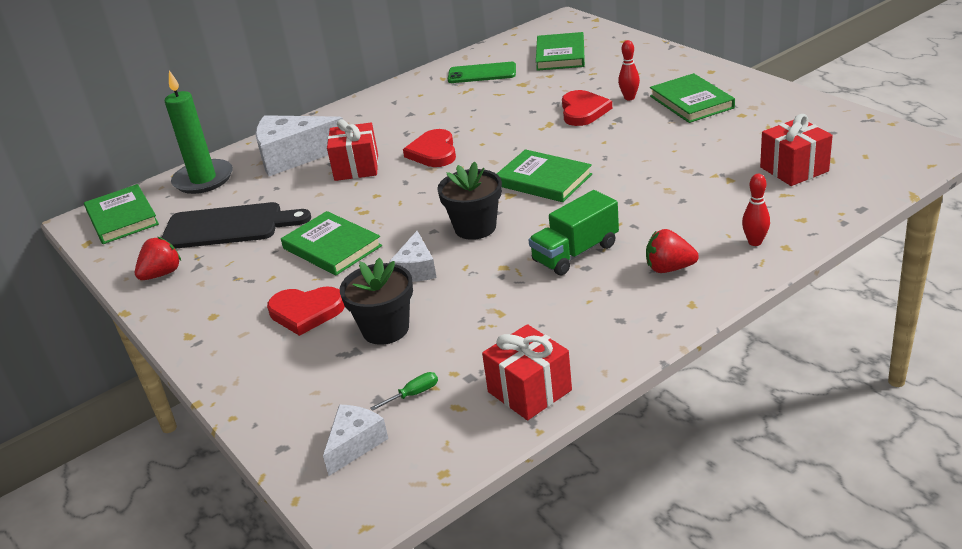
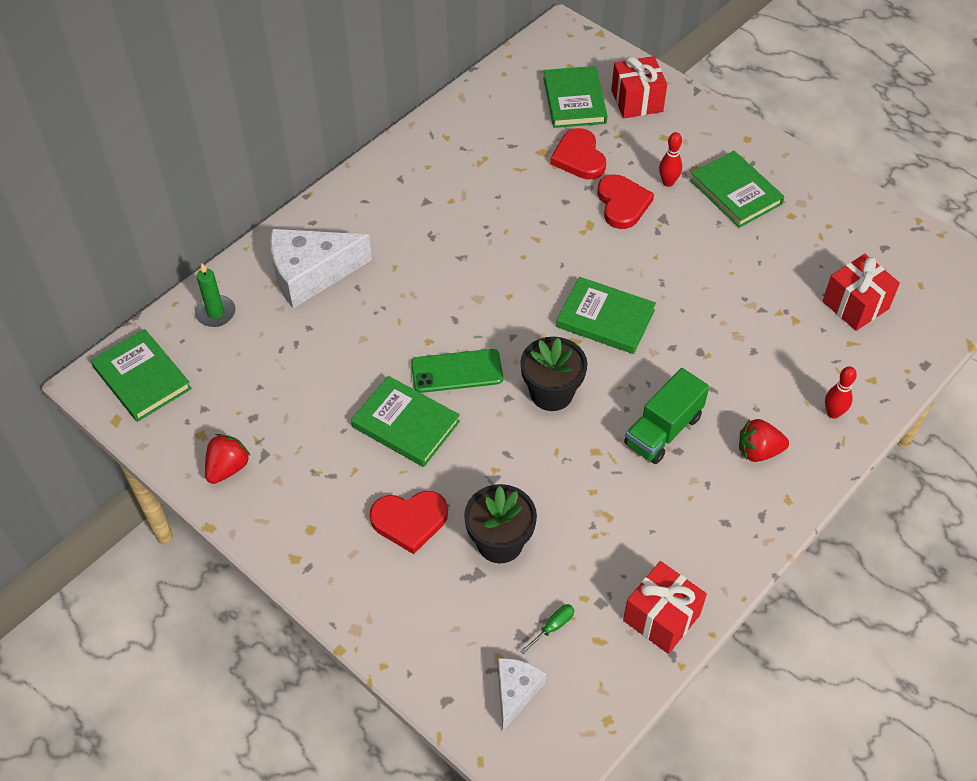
camera: 15 degrees left, 20 degrees up
(203, 179) = (216, 313): green candle -> green candle, size x0.58
(228, 226) = (276, 392): black cutting board -> none
(356, 167) = (392, 295): red gift -> red gift (637, 101)
(416, 269) = (506, 456): white cheese -> none
(433, 152) = (472, 270): red heart -> red heart (579, 157)
(482, 73) = (491, 130): green phone -> green phone (457, 371)

